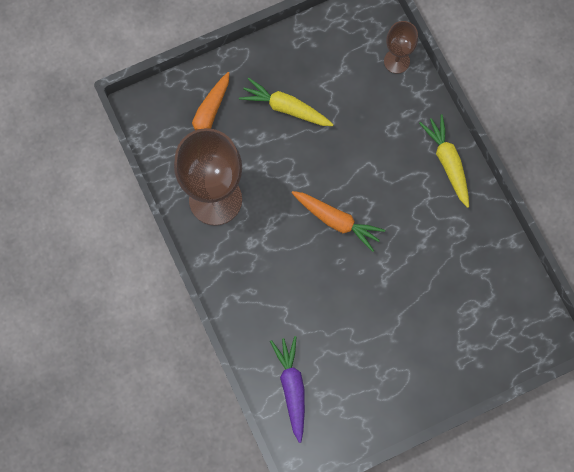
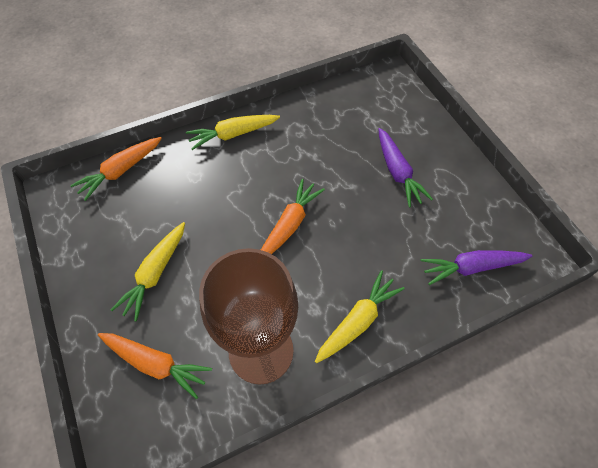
camera: 90 degrees left, 15 degrees down
(240, 279) = (357, 321): none -> yellow carrot
(396, 61) = (121, 171): brown goblet -> orange carrot
(403, 329) = (397, 172): none -> purple carrot

